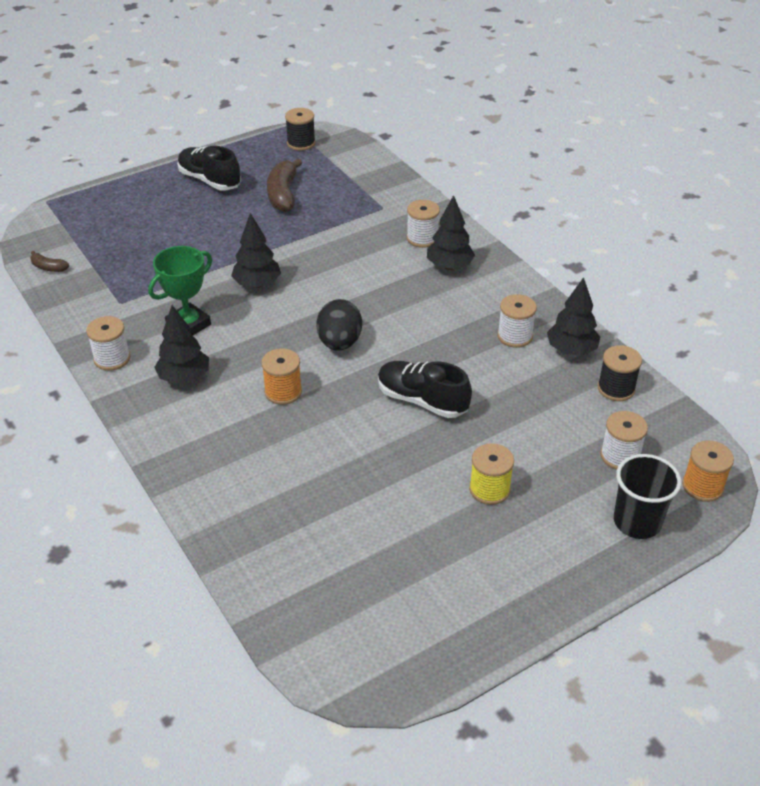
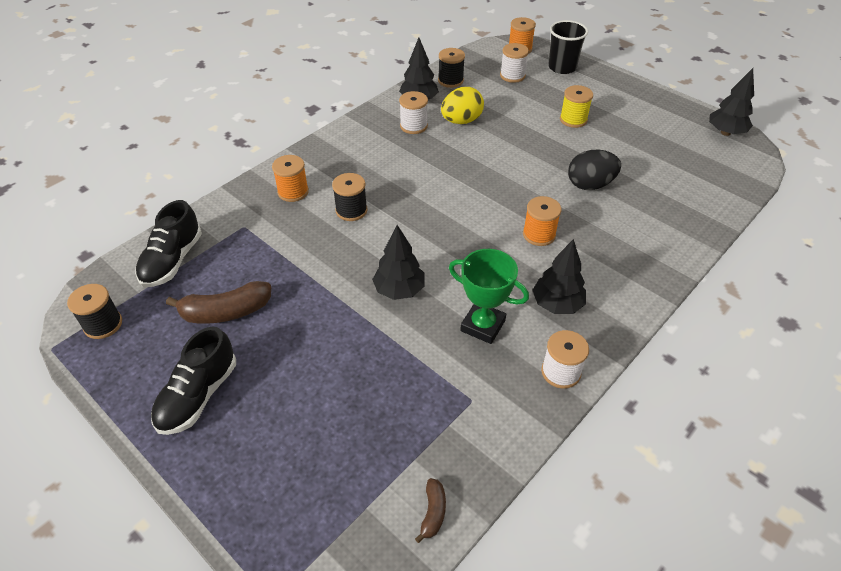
camera: 105 degrees left, 5 degrees up
(339, 343) = (462, 215): black egg -> black egg (590, 185)
(378, 270) = (351, 210): none -> black spool
(422, 238) = (293, 192): white spool -> orange spool
(422, 400) = (507, 159): black shoe -> black shoe (172, 260)
(449, 266) = (332, 169): black tree -> black tree (725, 132)
(515, 378) = (461, 121): none -> yellow egg

